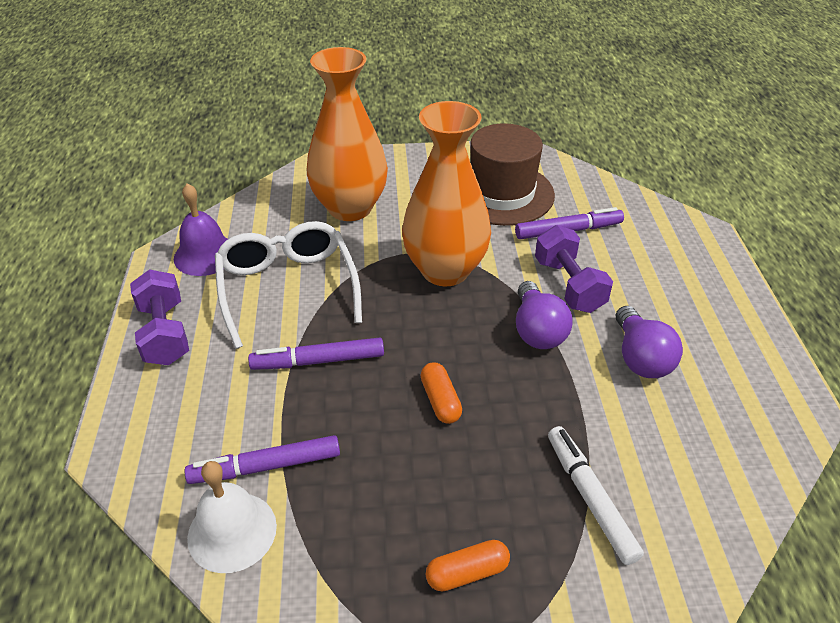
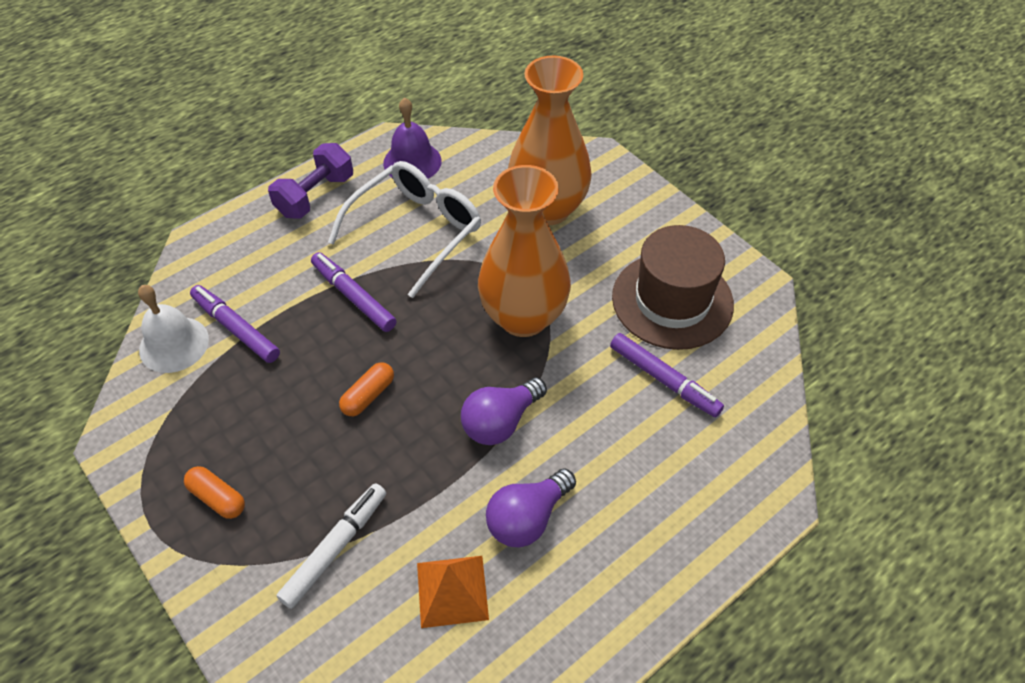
camera: 55 degrees right, 10 degrees up
(569, 285) = (581, 417): purple dumbbell -> none
(682, 435) = (452, 591): none -> orange pyramid

